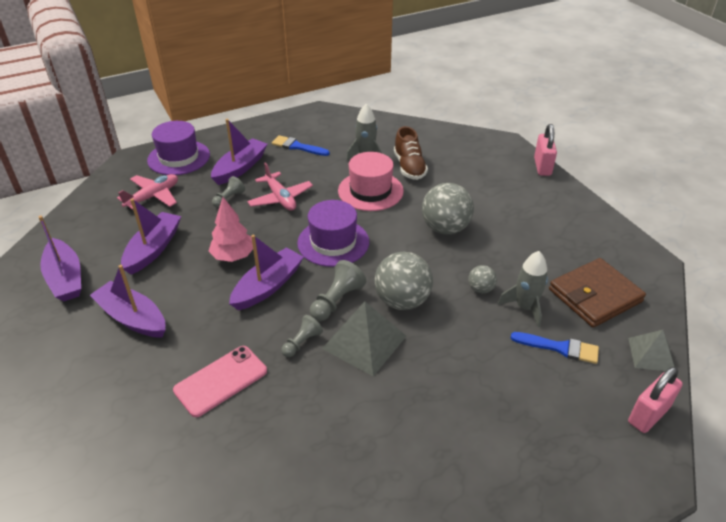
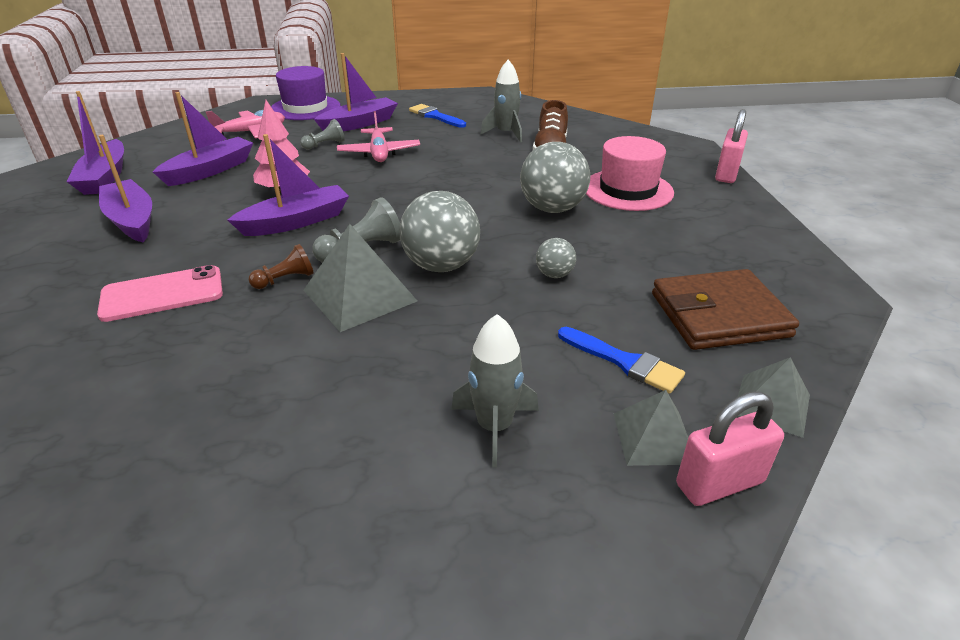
camera: 20 degrees right, 5 degrees down
(302, 342) = (285, 279): grey pawn -> brown pawn
(333, 242) = (404, 198): purple hat -> none
(370, 191) = (486, 162): pink hat -> pink hat (627, 190)
(525, 307) = (603, 306): grey rocket -> grey rocket (494, 427)
(602, 396) = (654, 438): none -> grey pyramid

